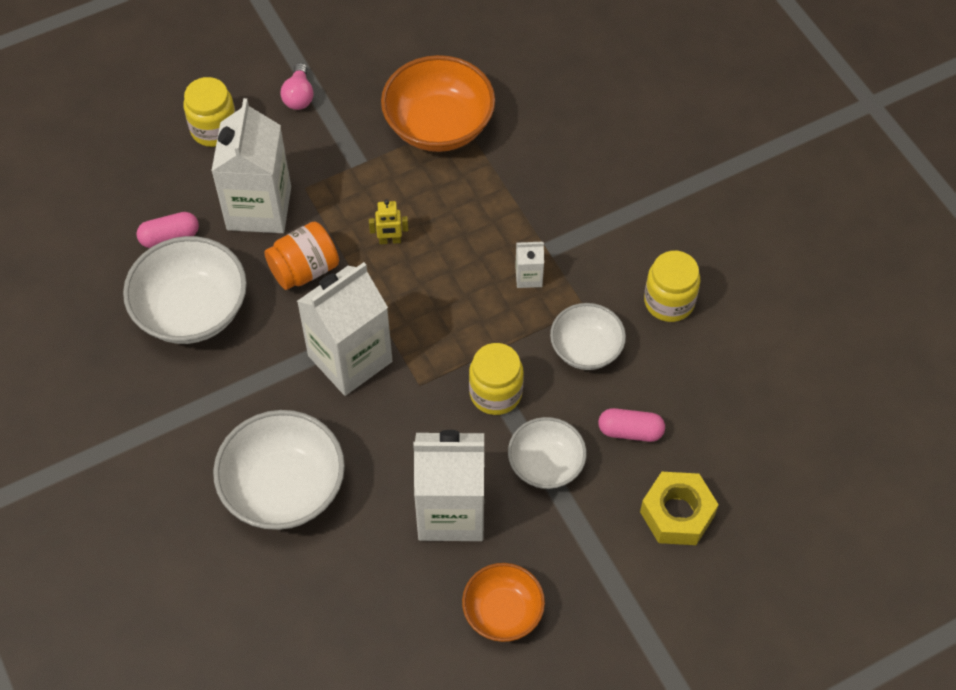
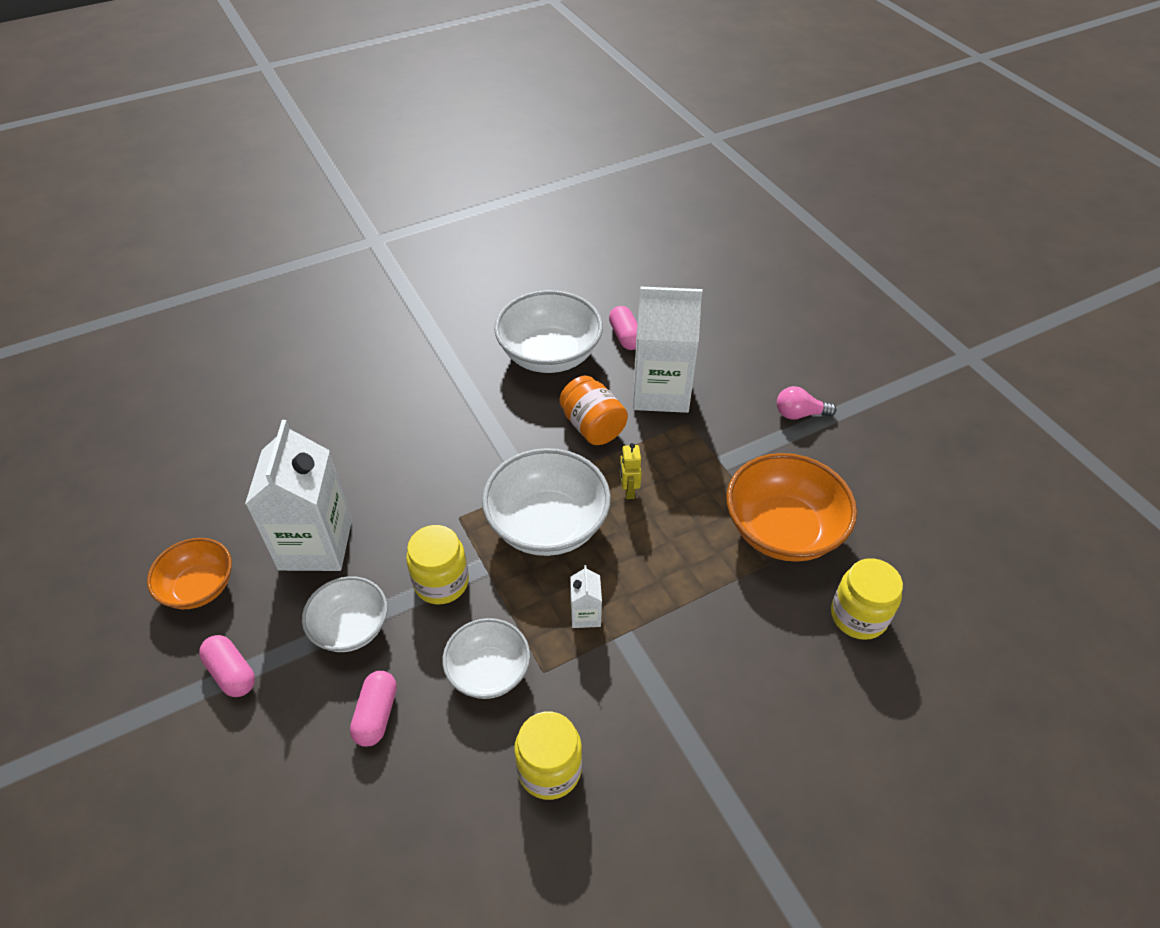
camera: 90 degrees right, 10 degrees down
(214, 129) = (747, 357): yellow jar -> yellow jar (858, 616)
(284, 488) = (365, 422): white bowl -> white bowl (547, 524)
(350, 358) = (492, 463): white carton -> none
(596, 558) = (232, 673): none -> pink capsule
(677, 514) = (263, 761): yellow nut -> none

